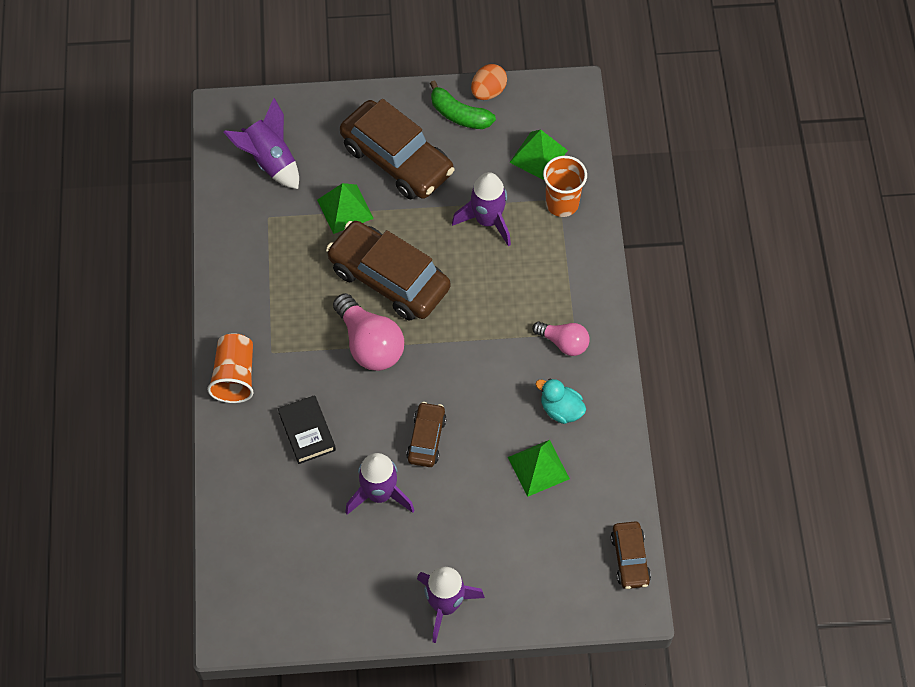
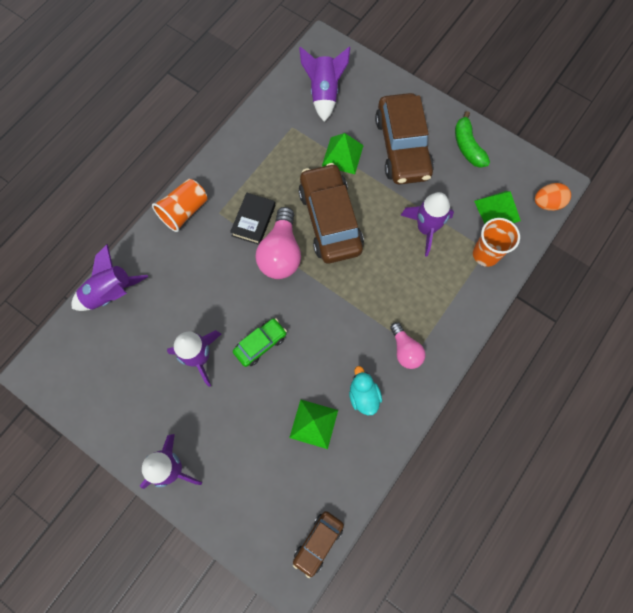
camera: 40 degrees right, 10 degrees up
(235, 506) = (111, 293): none -> purple rocket
(307, 431) = (194, 280): black book -> black book (253, 220)
(426, 439) = (260, 344): brown car -> green car
(488, 91) = (499, 145): orange egg -> orange egg (547, 203)

